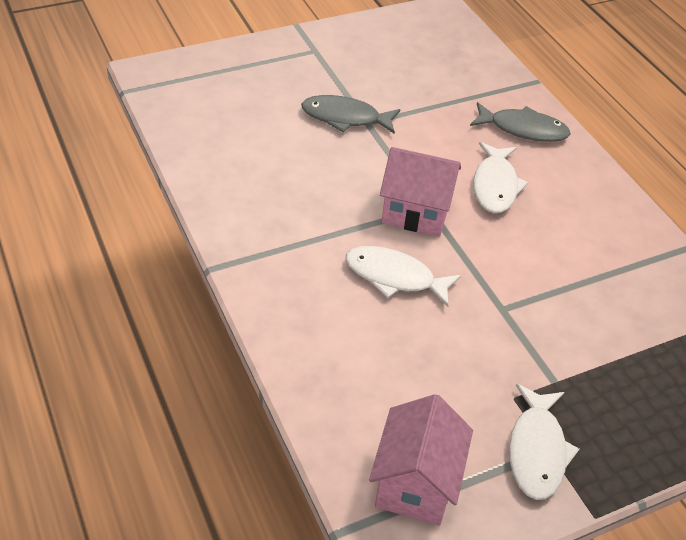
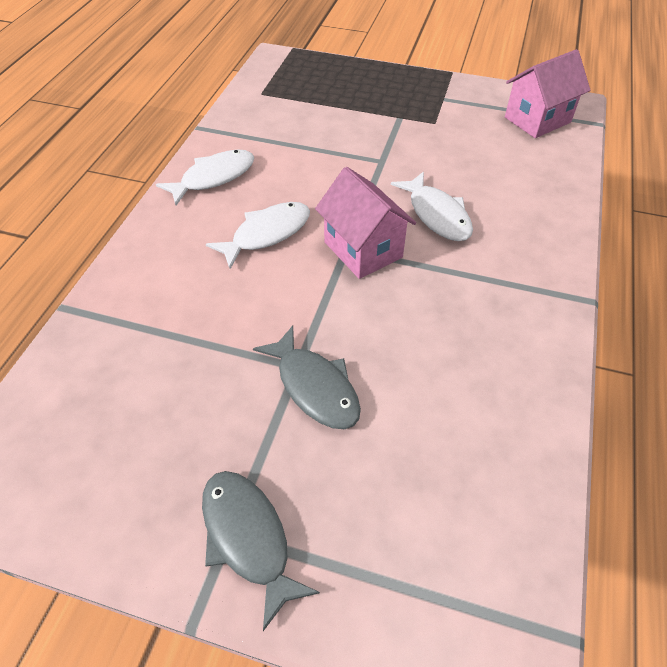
camera: 135 degrees left, 5 degrees up
(523, 129) = (164, 266): grey fish -> grey fish (248, 537)
(537, 450) = (451, 100): white fish -> white fish (214, 177)

